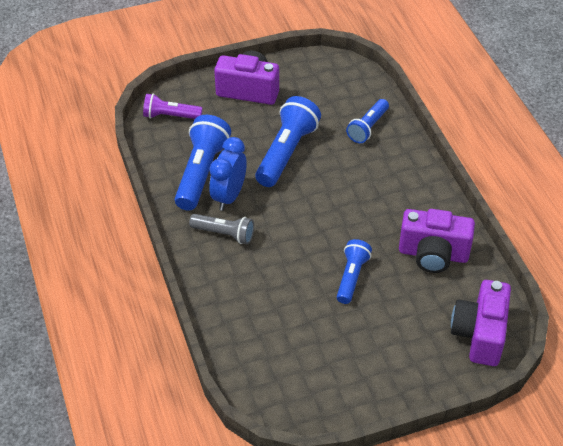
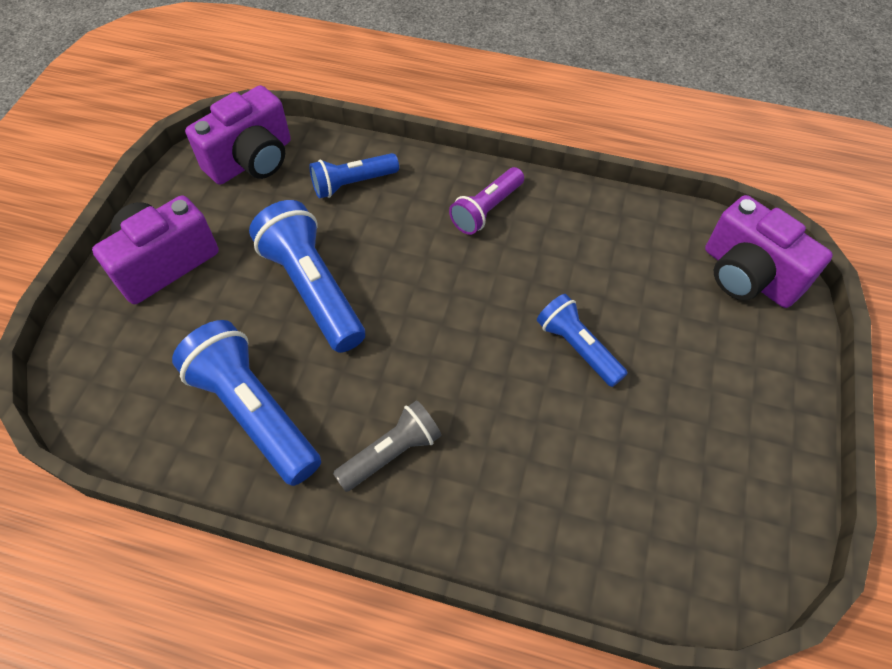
camera: 55 degrees left, 10 degrees up
(170, 116) = (109, 386): purple flashlight -> purple flashlight (486, 210)
(229, 196) = (328, 404): blue clock -> none
(368, 128) = (352, 184): blue flashlight -> blue flashlight turned 90 degrees clockwise
(433, 254) = (599, 244): purple camera -> purple camera (252, 160)

